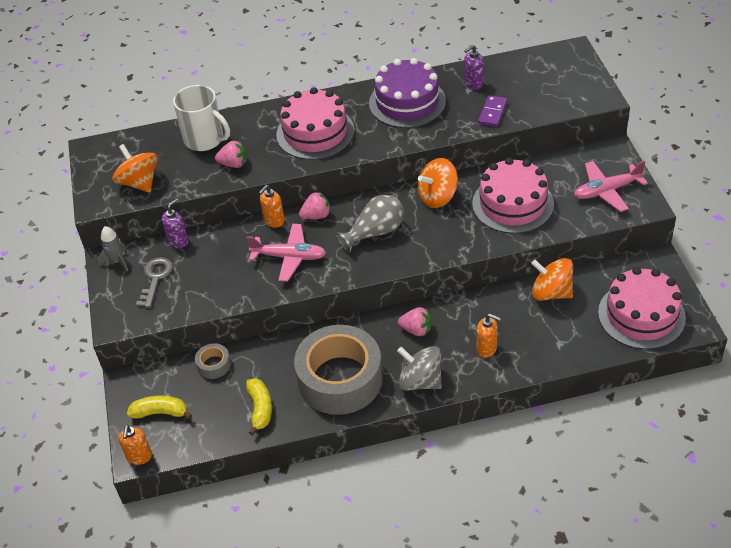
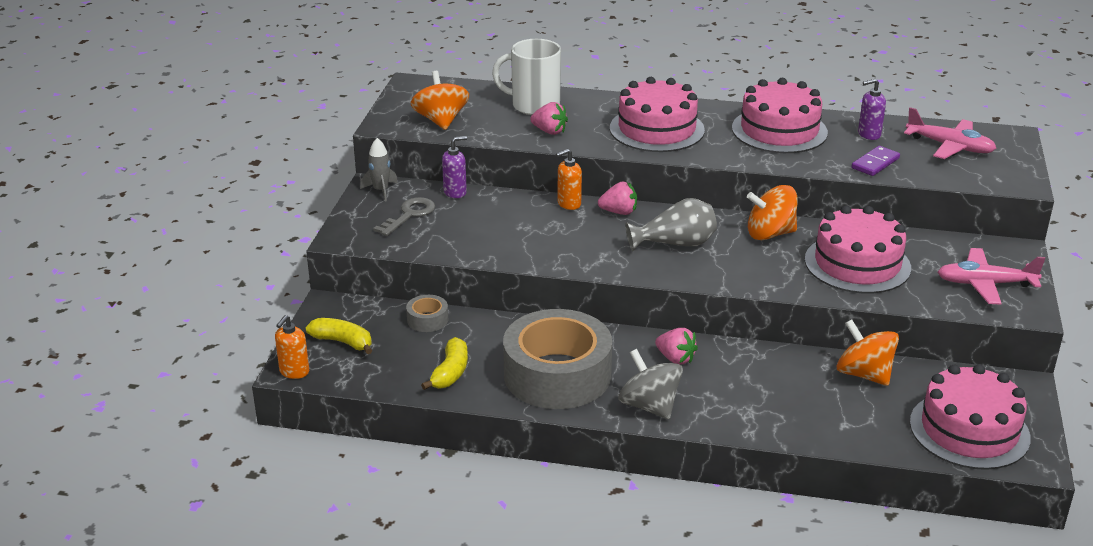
camera: 20 degrees right, 15 degrees down
(205, 139) = (534, 105): white mug -> white mug turned 135 degrees clockwise
(289, 257) = (564, 237): pink plane -> pink plane (950, 146)
(407, 102) = (779, 130): purple cake -> pink cake
(487, 349) = (749, 401): orange soap dispenser -> none

